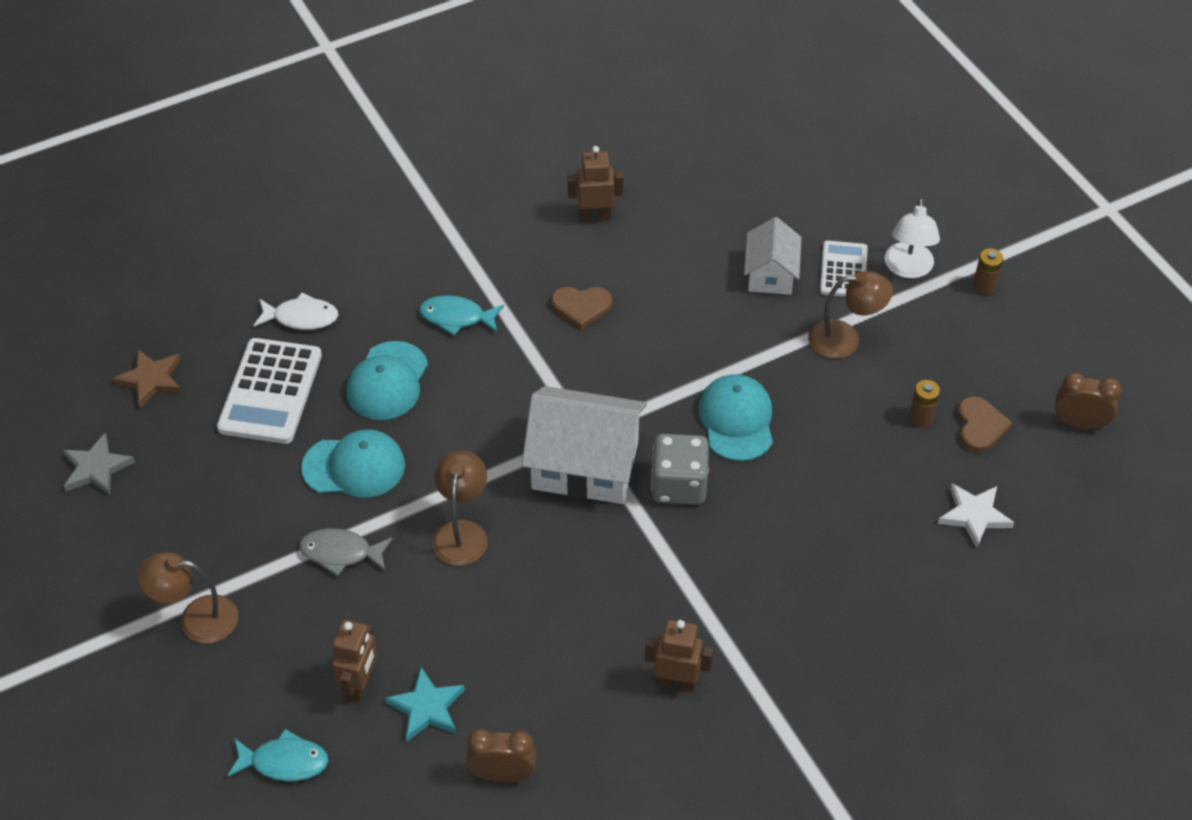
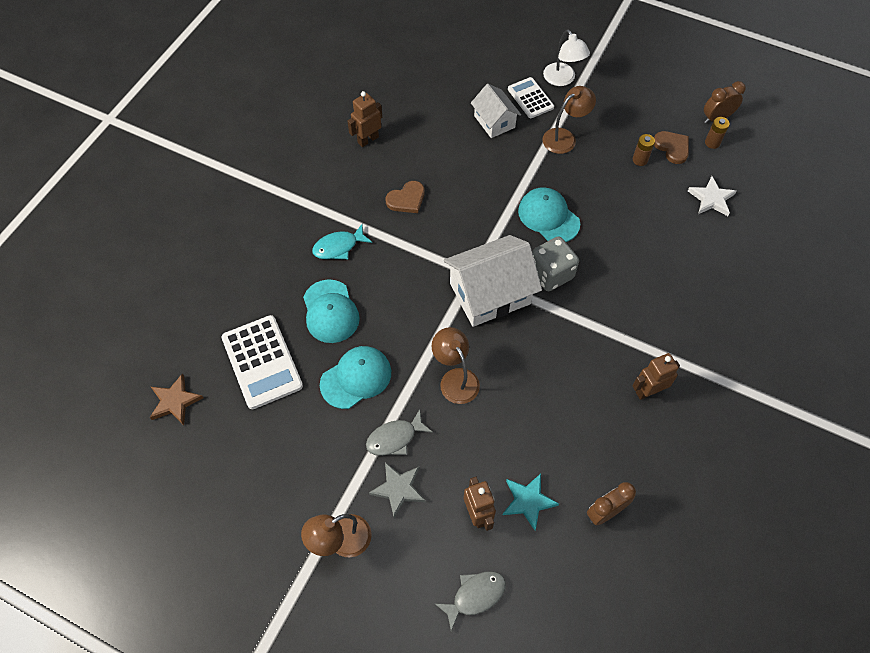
camera: 35 degrees left, 10 degrees up
(96, 468) = (188, 484): grey star -> grey star (398, 489)
(284, 762) = (475, 596): turquoise fish -> grey fish
(301, 317) = (241, 302): white fish -> none
(984, 286) = (608, 69): brown battery -> brown battery (712, 143)

